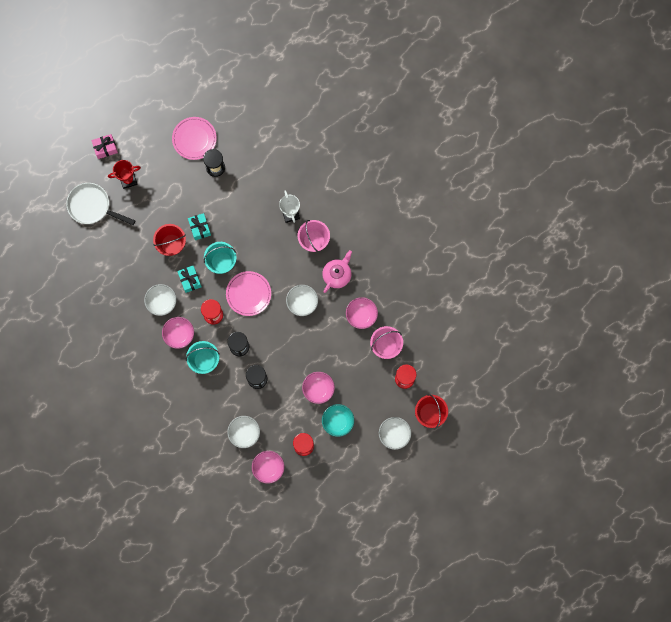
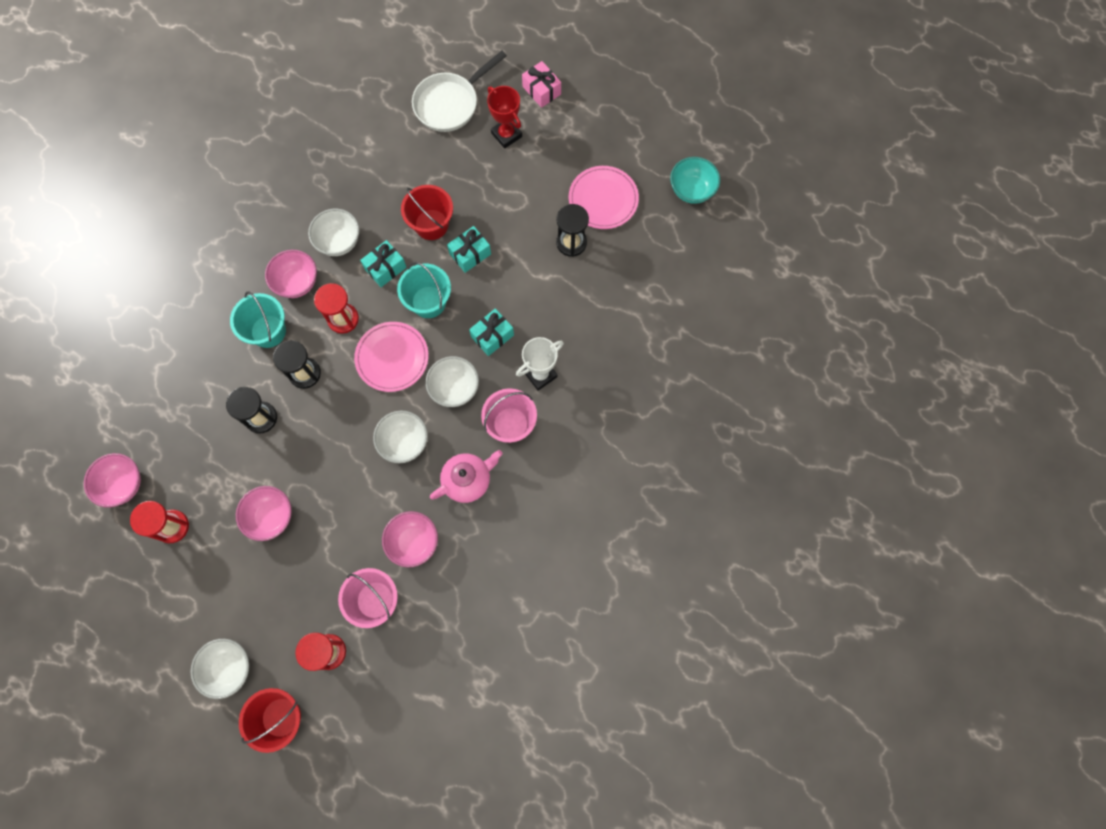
camera: 70 degrees right, 5 degrees down
(92, 206) = (450, 103): white pan -> white pan turned 135 degrees counterclockwise
(244, 433) = (170, 429): white bowl -> white bowl (454, 388)
(257, 233) = (492, 336): none -> turquoise gift
(337, 275) = (468, 480): pink teapot -> pink teapot turned 45 degrees counterclockwise
(338, 422) = (226, 567): turquoise bowl -> turquoise bowl (691, 190)

